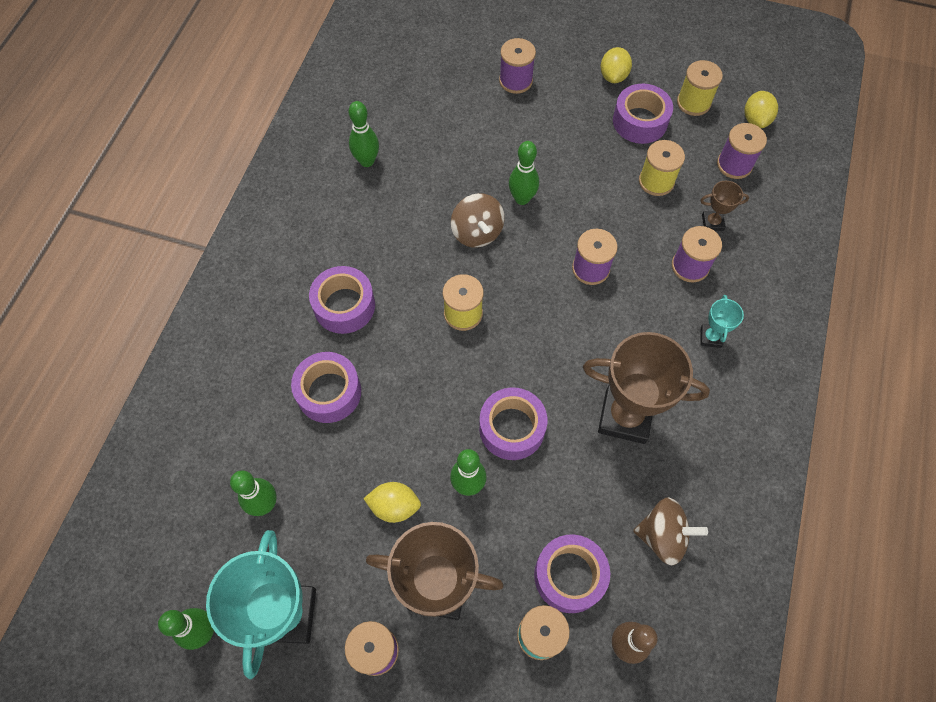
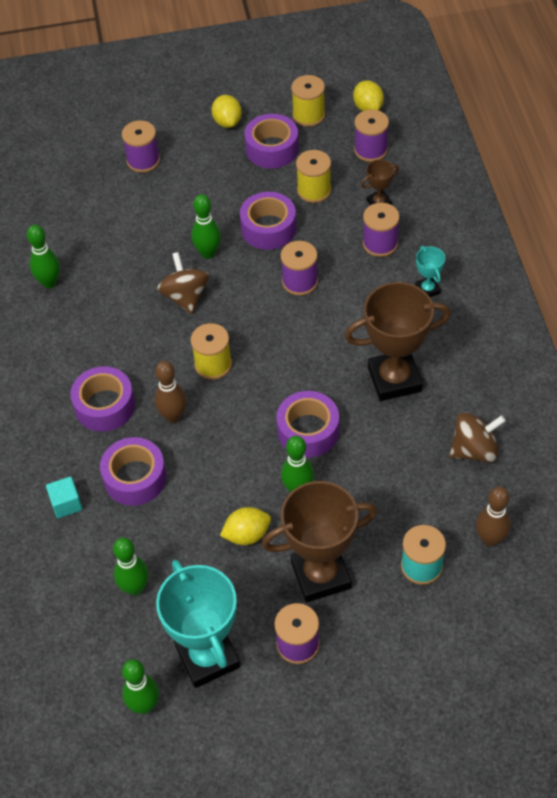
camera: 25 degrees left, 10 degrees down
(256, 386) = (66, 504): none -> turquoise cube
(398, 347) = (173, 416): none -> brown bowling pin
(477, 232) = (185, 296): brown spinning top -> brown spinning top turned 150 degrees counterclockwise
(569, 576) = (419, 513): purple tape -> purple tape (268, 228)

